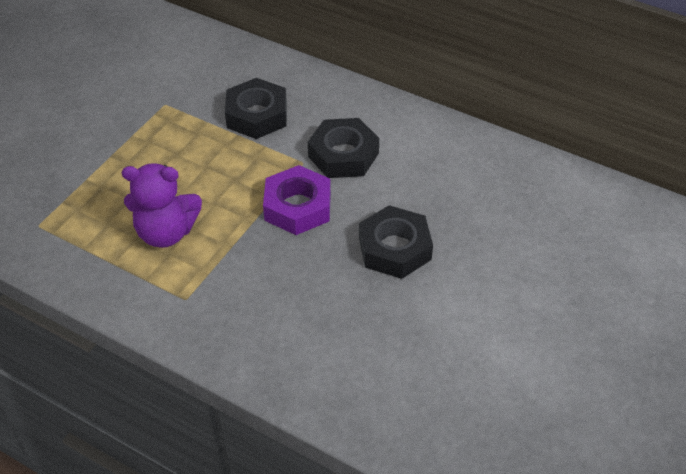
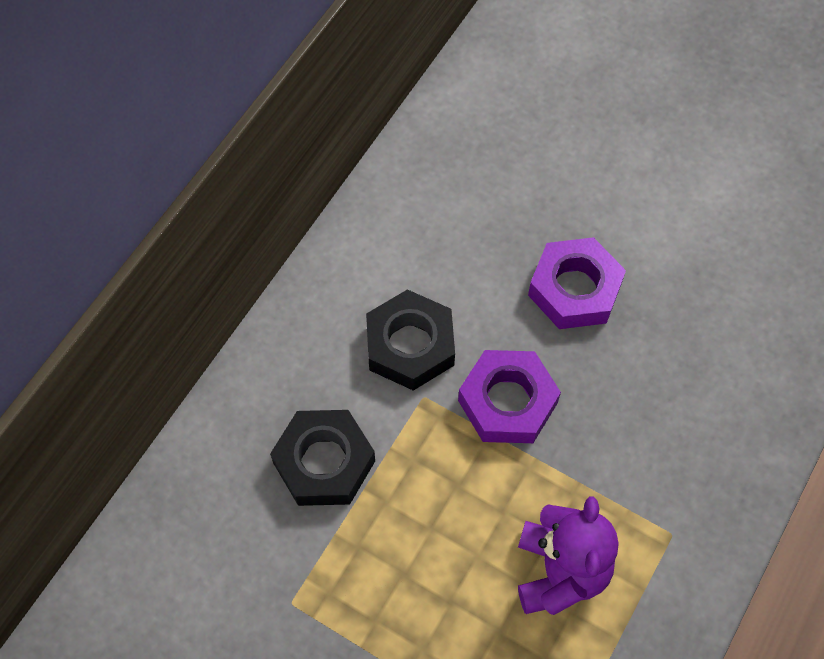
camera: 90 degrees left, 15 degrees up
(394, 248) = (574, 289): black nut -> purple nut

